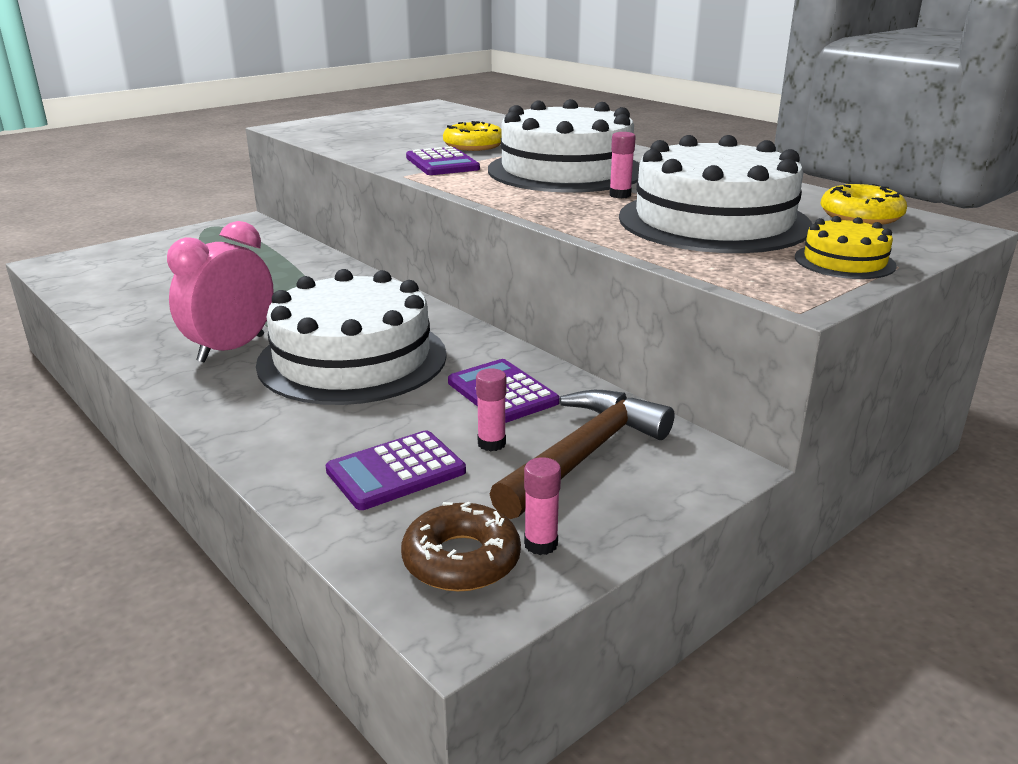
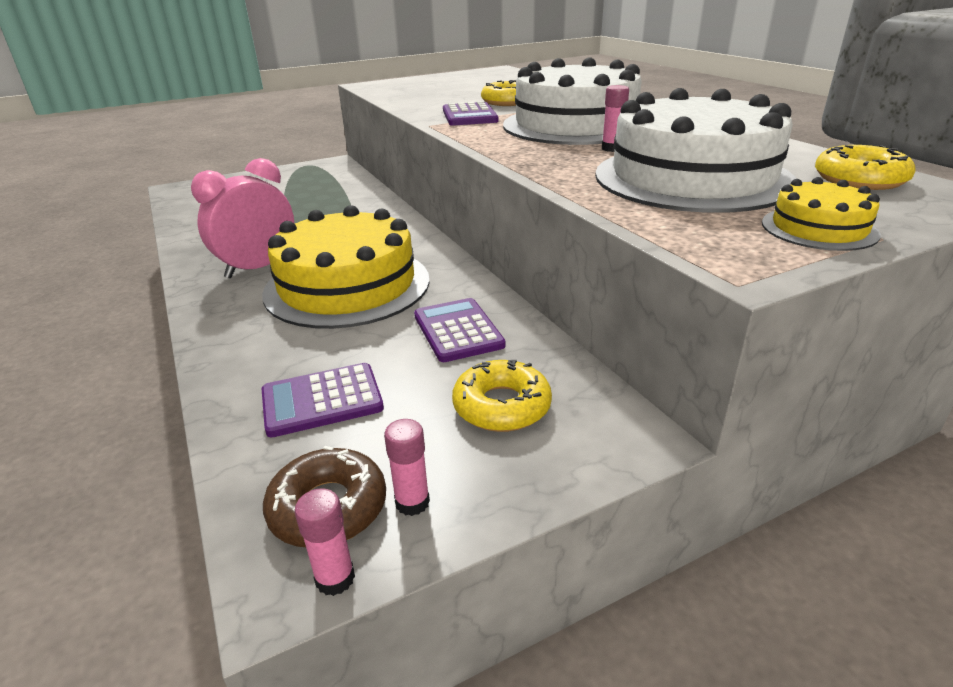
camera: 15 degrees right, 5 degrees up
(352, 359) = (347, 285): white cake -> yellow cake
(491, 443) = (421, 382): pink glue stick -> pink glue stick (335, 578)
(583, 455) = (501, 406): brown hammer -> yellow donut

